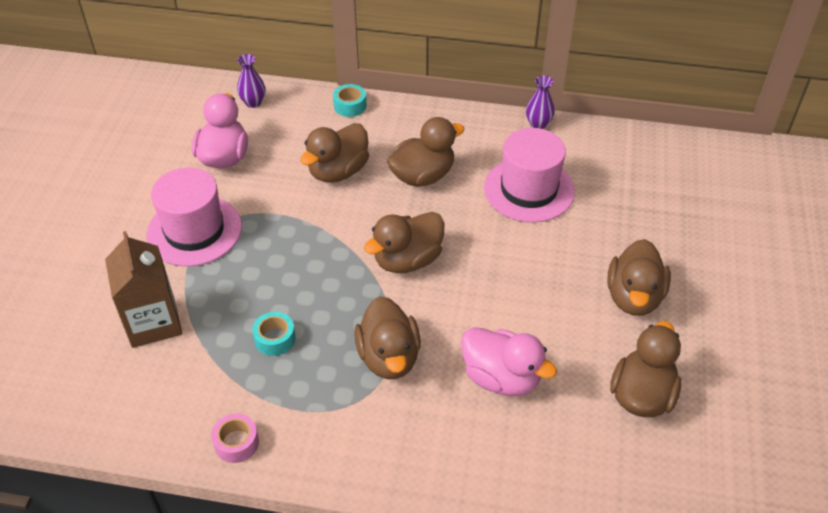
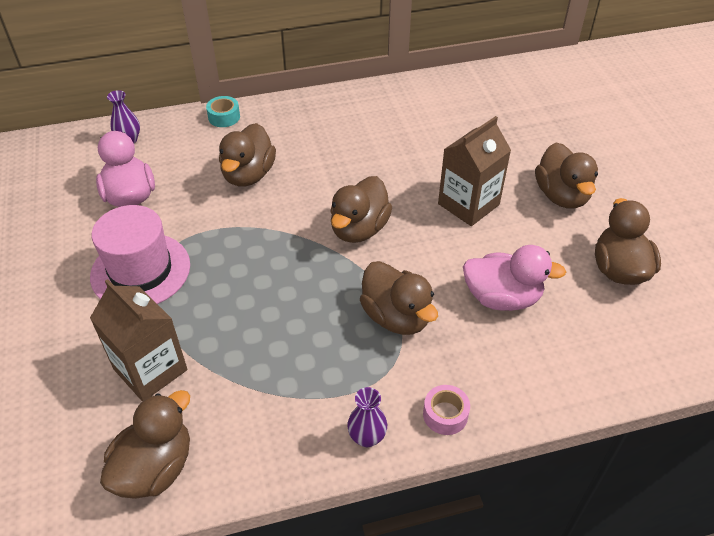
camera: 25 degrees left, 0 degrees up
(236, 443) = (304, 449): pink tape -> pink tape (445, 414)
(275, 339) = (281, 340): turquoise tape -> none
(423, 176) = (327, 155): brown duck -> brown duck (155, 468)
(529, 189) = (423, 139): pink hat -> none
(530, 273) = (468, 204): none -> brown carton
(538, 124) = (397, 86): purple vase -> purple vase (367, 437)

